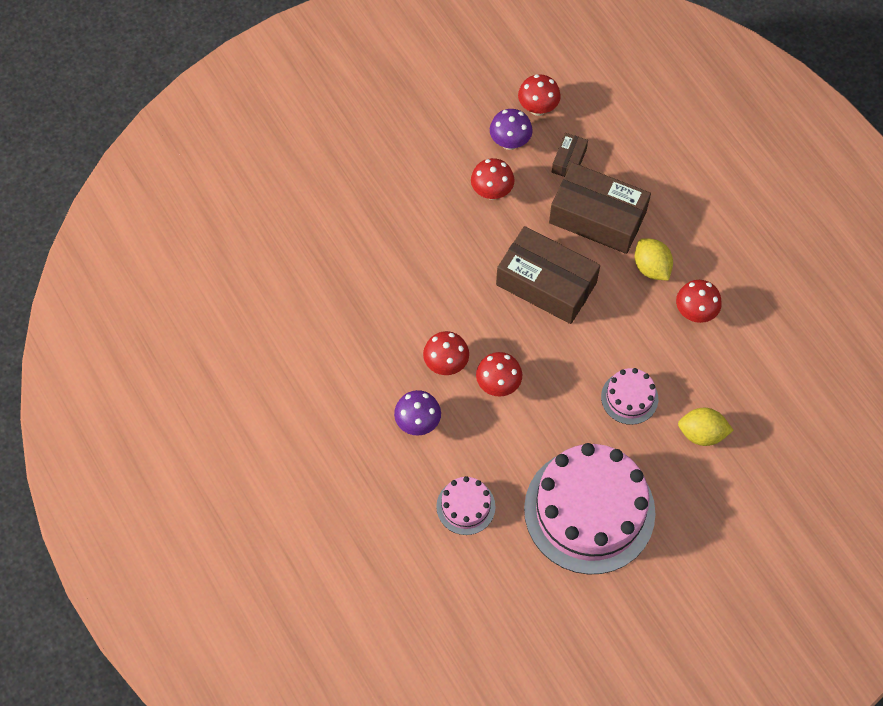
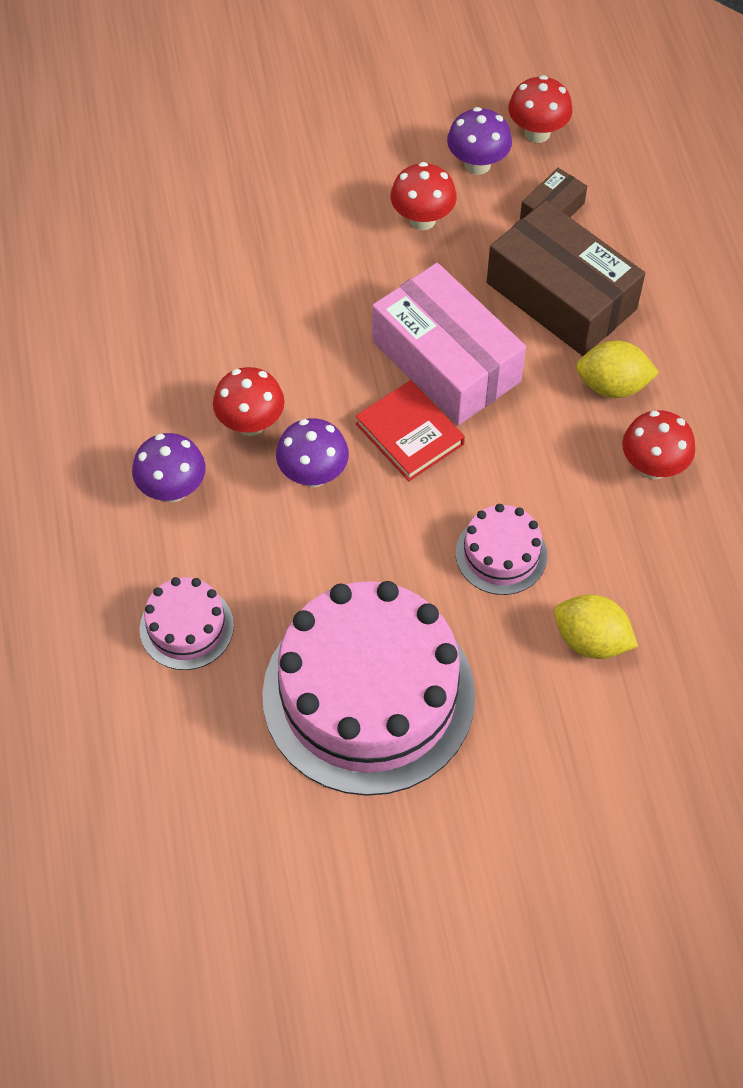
camera: 20 degrees right, 5 degrees down
(498, 384) = (313, 474): red mushroom -> purple mushroom
(544, 339) = (409, 434): none -> red book
(546, 284) = (446, 361): brown box -> pink box
(651, 267) = (612, 386): yellow lemon -> yellow lemon turned 75 degrees counterclockwise

